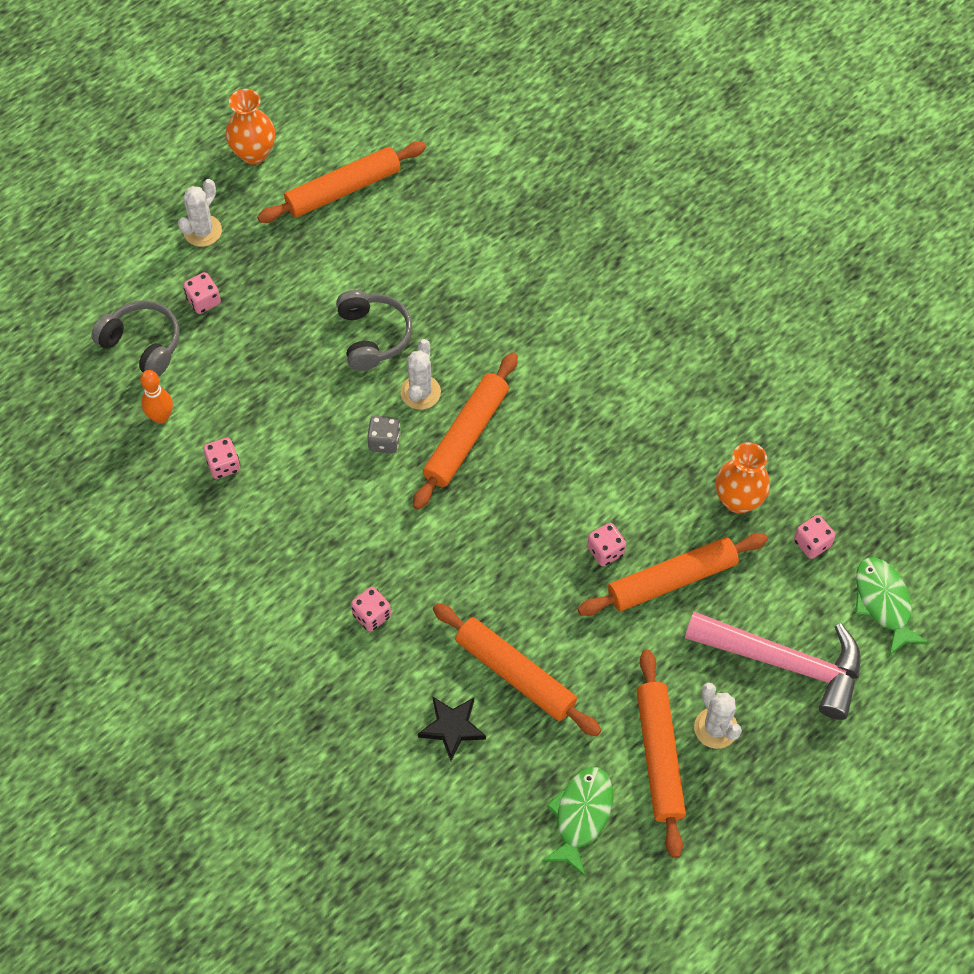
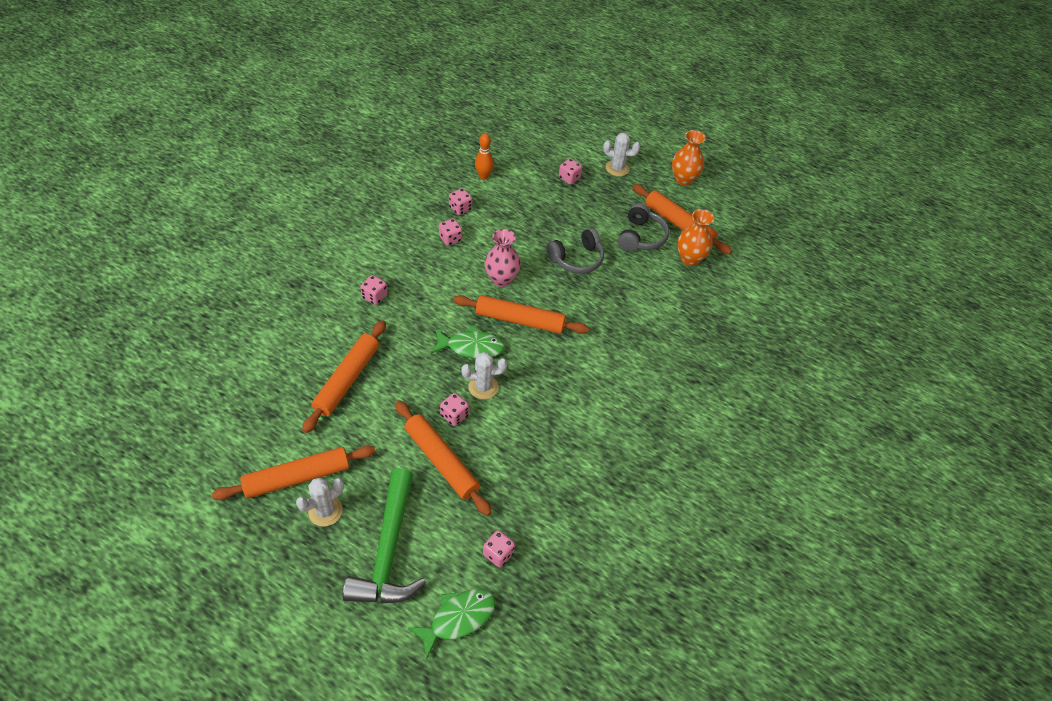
camera: 70 degrees right, 10 degrees down
(143, 344) = (529, 159): grey headphones -> grey headphones (641, 237)
(284, 492) = (450, 239): none -> pink dice
(384, 441) = (501, 279): grey dice -> pink vase
(420, 392) = (544, 290): white cactus -> white cactus (483, 387)
(452, 728) = (301, 353): black star -> none
(581, 816) = (245, 437): green fish -> green fish (471, 347)
(738, 500) = (521, 494): orange vase -> orange vase (689, 258)
(785, 663) = (388, 551): pink hammer -> green hammer

